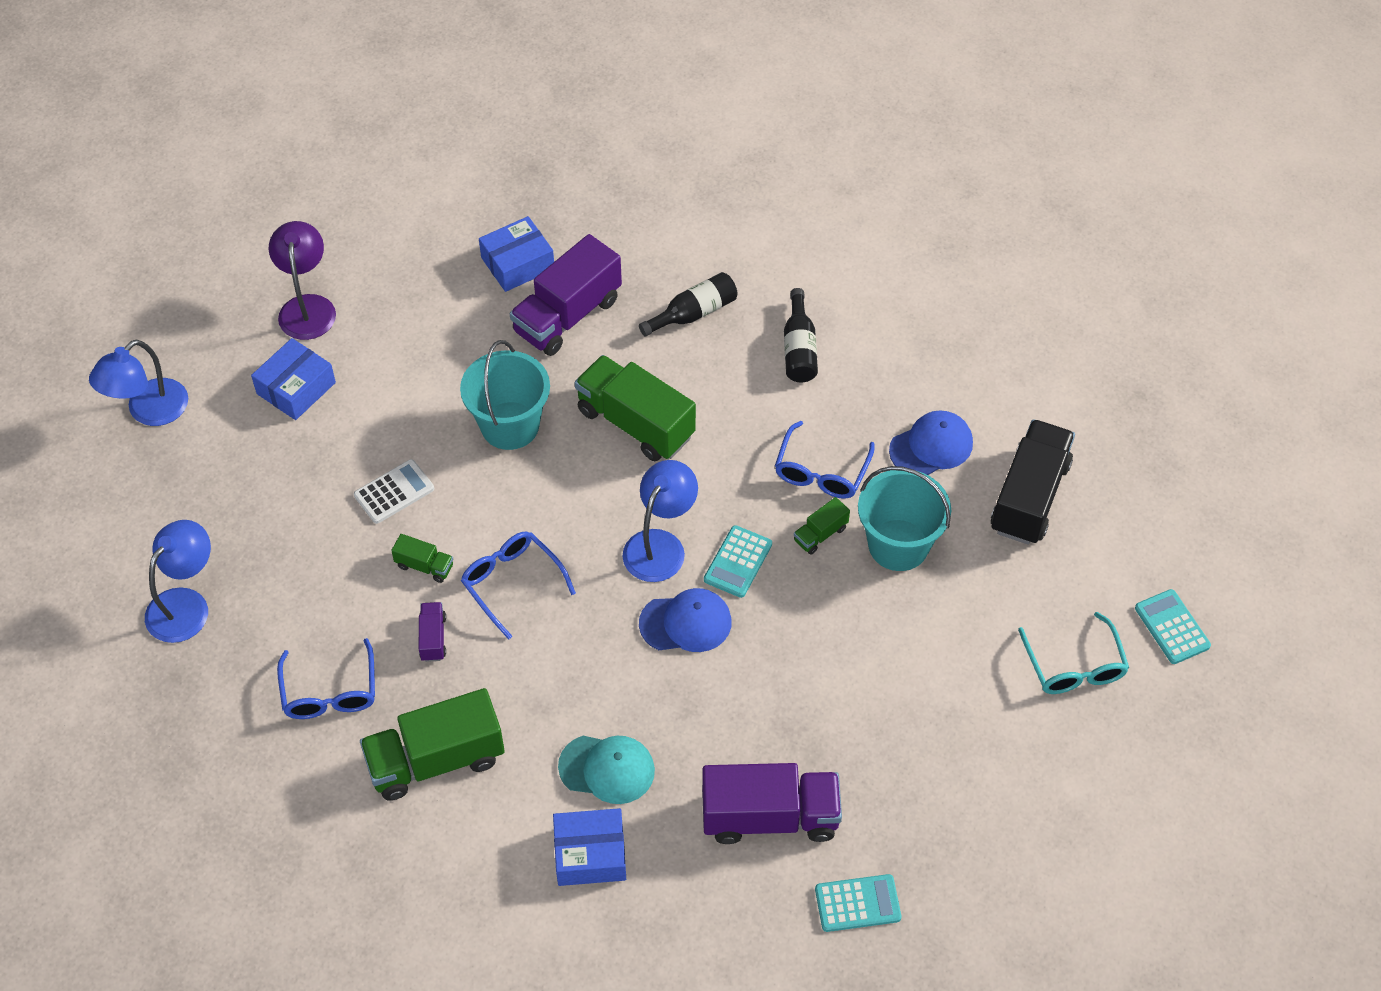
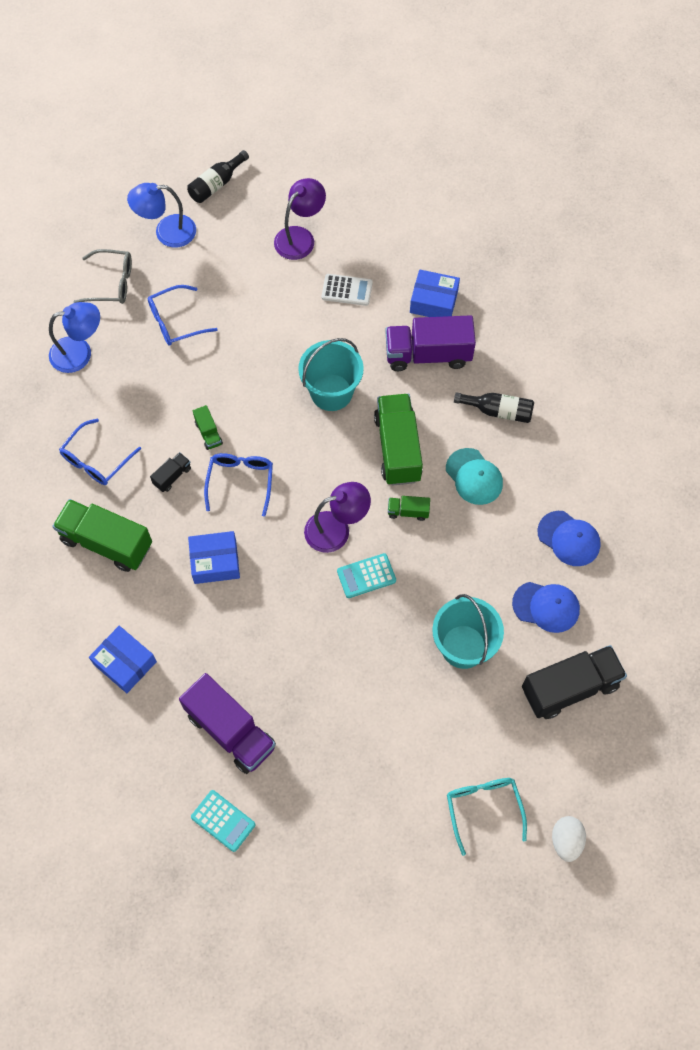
camera: 45 degrees right, 10 degrees up
(142, 508) = (111, 283): none -> grey glasses
(296, 388) = (248, 279): blue box -> blue box (215, 562)
(394, 492) = (236, 379): white calculator -> white calculator (347, 290)
(433, 638) = (172, 476): purple truck -> black truck
(607, 769) = (180, 626): turquoise cap -> turquoise cap (474, 477)
(660, 545) = (336, 529): blue lamp -> purple lamp
(686, 623) = (303, 584): blue cap -> blue cap (569, 538)
(799, 349) = (535, 483): black bottle -> black bottle (216, 184)
(820, 534) = (427, 601): green truck -> green truck (408, 511)
(821, 472) = (467, 565): blue glasses -> blue glasses (175, 322)
(1074, 666) = (483, 808): turquoise glasses -> turquoise glasses turned 135 degrees clockwise
(1172, 627) = (566, 841): turquoise calculator -> white egg

